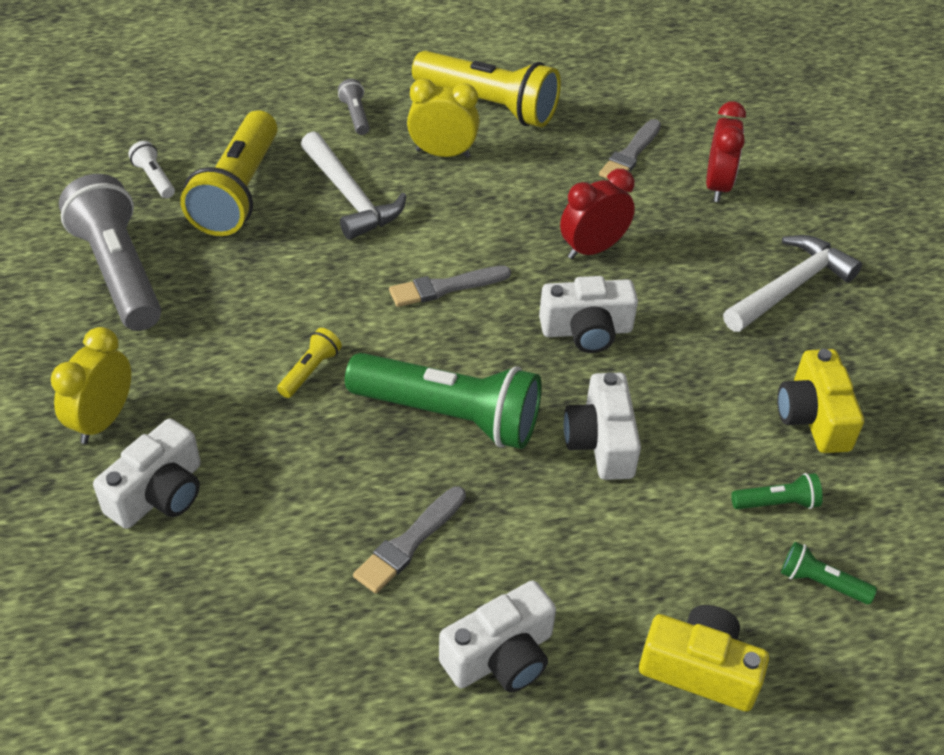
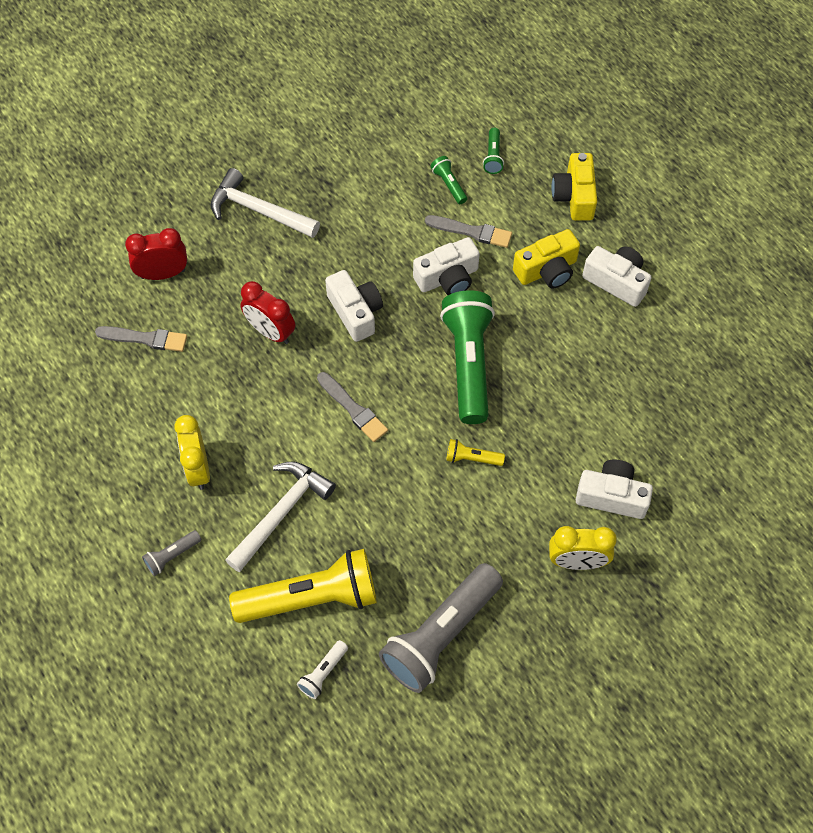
camera: 110 degrees left, 15 degrees up
(410, 542) = (571, 349): grey brush -> grey brush (471, 231)
(488, 106) = (117, 459): yellow flashlight -> none
(813, 417) = (373, 179): yellow camera -> yellow camera (547, 270)

